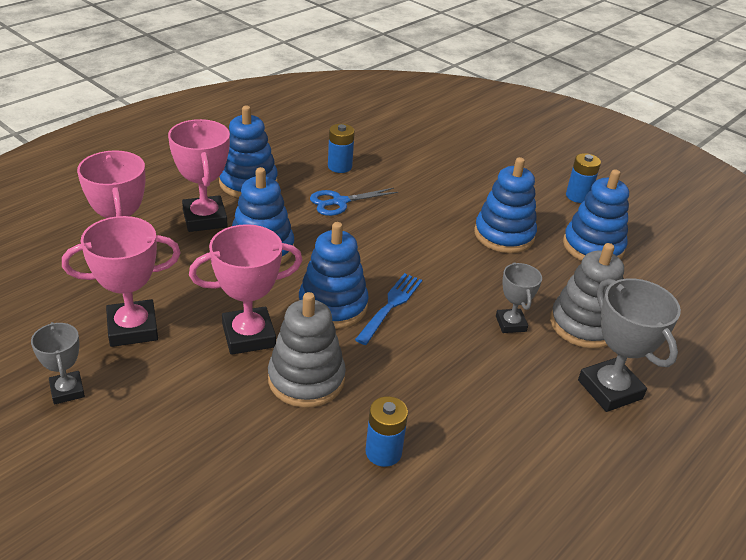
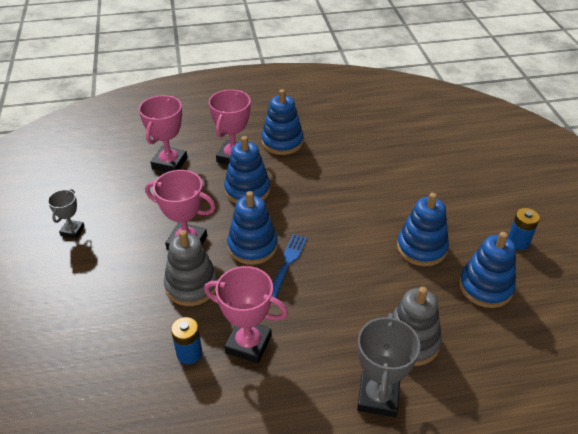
camera: 40 degrees right, 5 degrees up
(132, 328) = (133, 210): pink trophy -> pink trophy (248, 344)
(339, 166) = (353, 151): blue battery -> none
(340, 202) = (328, 177): blue scissors -> none
(390, 306) = (287, 263): blue fork -> blue fork turned 45 degrees counterclockwise
(510, 324) = (356, 314): grey trophy -> none

